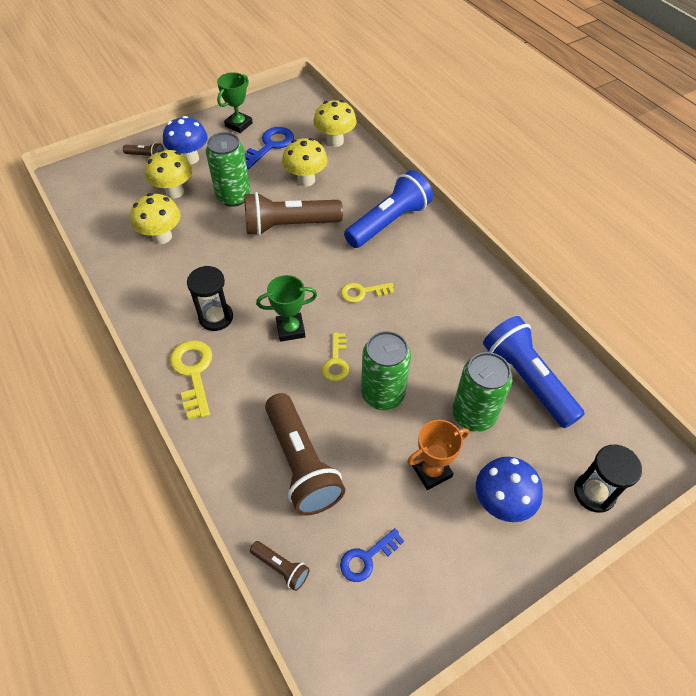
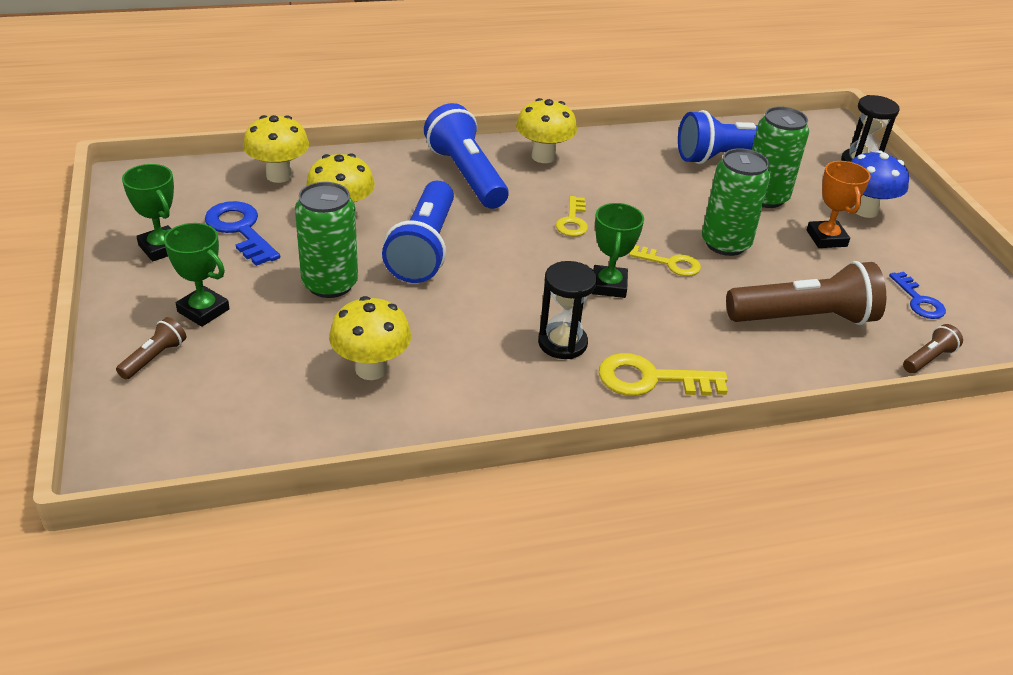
camera: 75 degrees left, 15 degrees down
(174, 192) = (274, 340): yellow mushroom -> yellow mushroom (543, 156)
(190, 158) = (203, 310): blue mushroom -> green trophy
(289, 225) = (424, 248): brown flashlight -> blue flashlight

